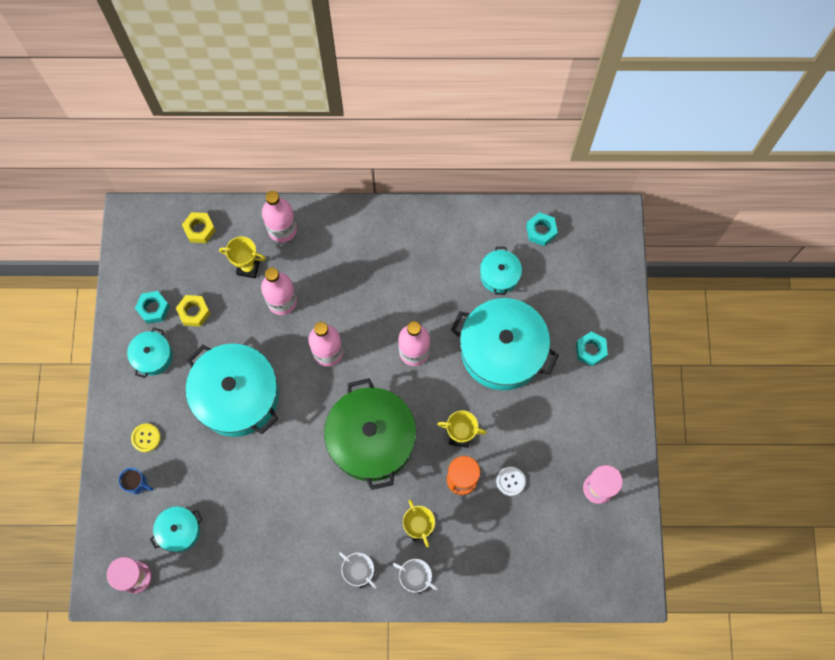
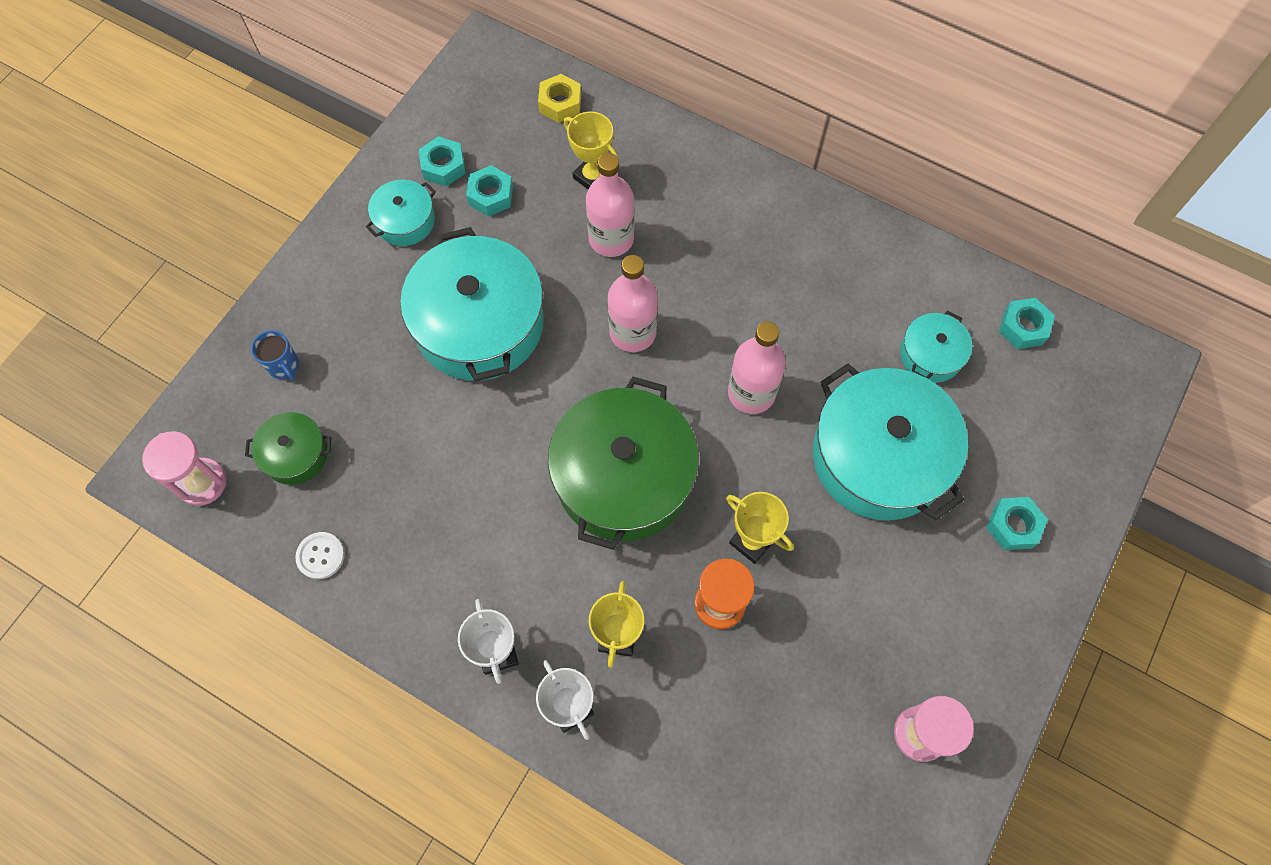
camera: 30 degrees right, 5 degrees down
(146, 438) = (332, 315): yellow button -> none
(179, 530) = (295, 454): turquoise pot -> green pot
(194, 312) = (491, 195): yellow nut -> turquoise nut
(282, 229) = (665, 153): pink bottle -> none
(510, 481) = (790, 647): white button -> white button (320, 556)

